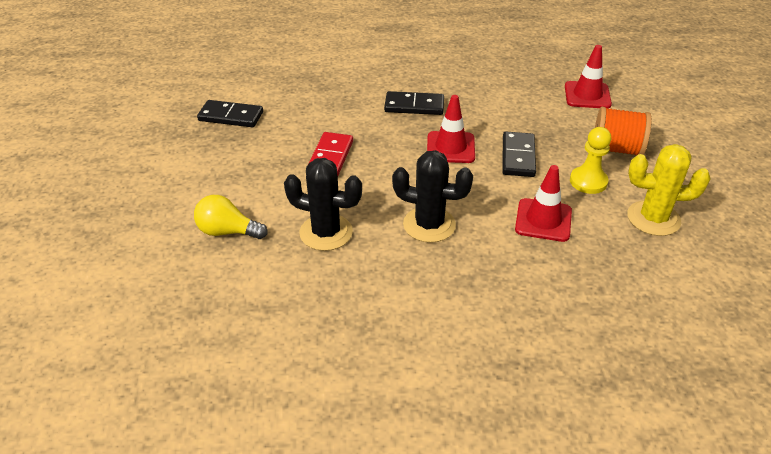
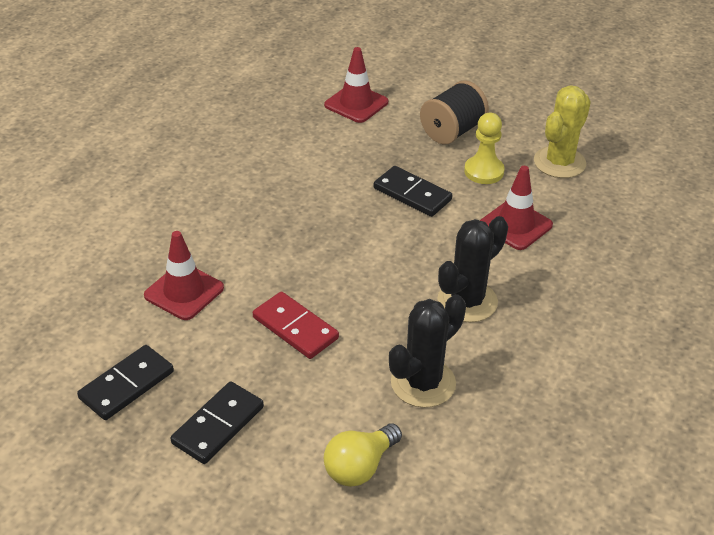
camera: 60 degrees left, 0 degrees up
(414, 106) = (260, 223): black domino -> black domino (218, 425)
(450, 147) = (358, 231): red traffic cone -> red traffic cone (184, 292)
(616, 149) = (452, 131): orange spool -> black spool

